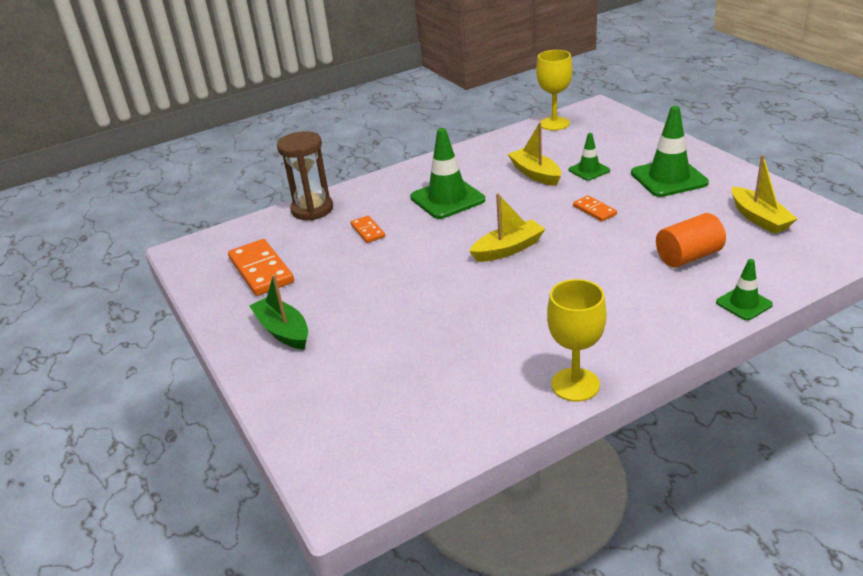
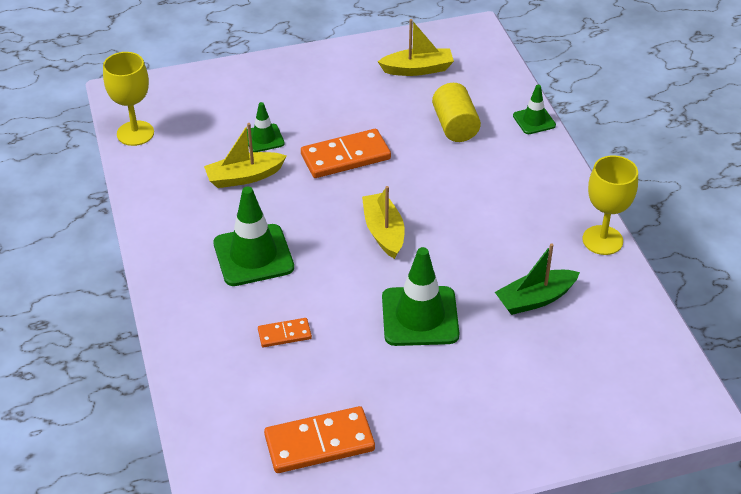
camera: 80 degrees left, 10 degrees up
(283, 331) = (451, 430): green boat -> green boat (535, 299)
(312, 209) = (200, 380): brown hourglass -> none
(594, 210) = (345, 157): orange domino -> orange domino, size x1.88
(668, 178) = (316, 94): green traffic cone -> green traffic cone (420, 316)
(688, 256) = (455, 126): orange cylinder -> yellow cylinder

